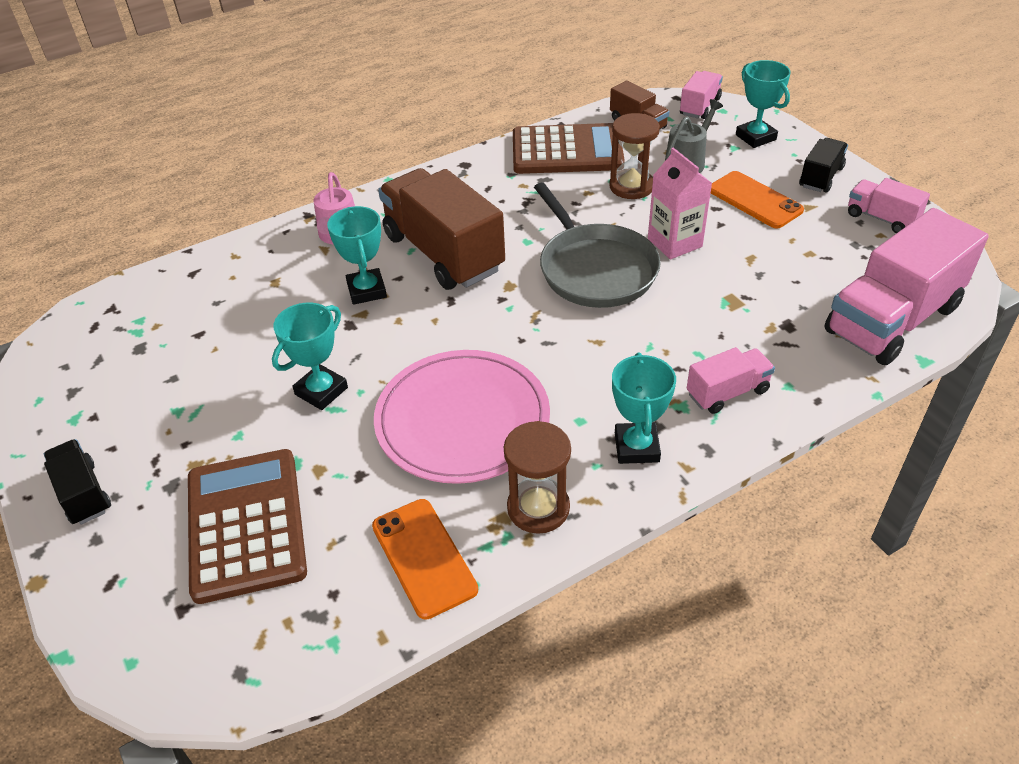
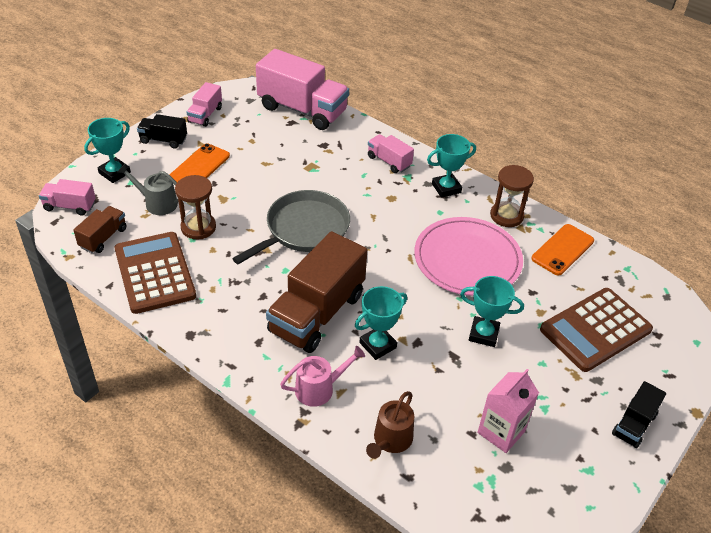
camera: 115 degrees left, 0 degrees up
(241, 271) = (391, 440): none -> brown watering can
(674, 243) = (261, 197): pink carton -> pink carton (501, 432)

